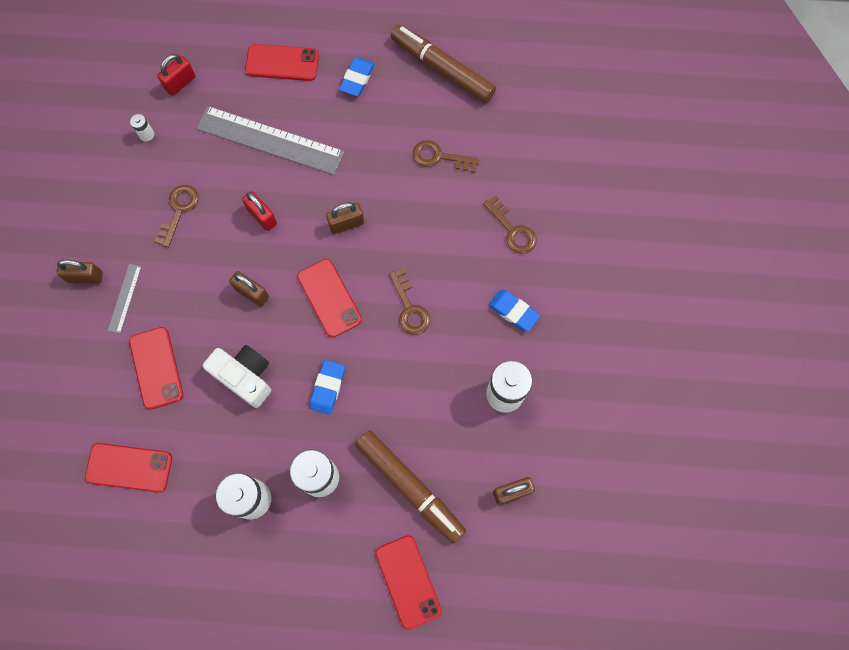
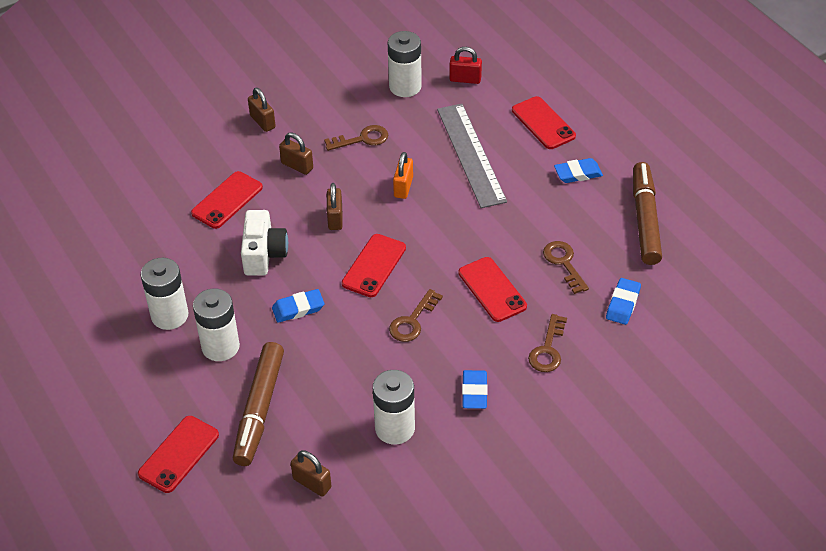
camera: 55 degrees right, 25 degrees down
(125, 298) = (266, 151): grey ruler -> none
(129, 467) = (138, 231): red phone -> red phone (492, 289)
(146, 134) = (405, 86): white battery -> white battery, size x2.25
(262, 216) = (403, 187): red padlock -> orange padlock
(346, 224) = (446, 240): brown padlock -> brown padlock (297, 166)
(510, 146) = (623, 304): none -> blue eraser

